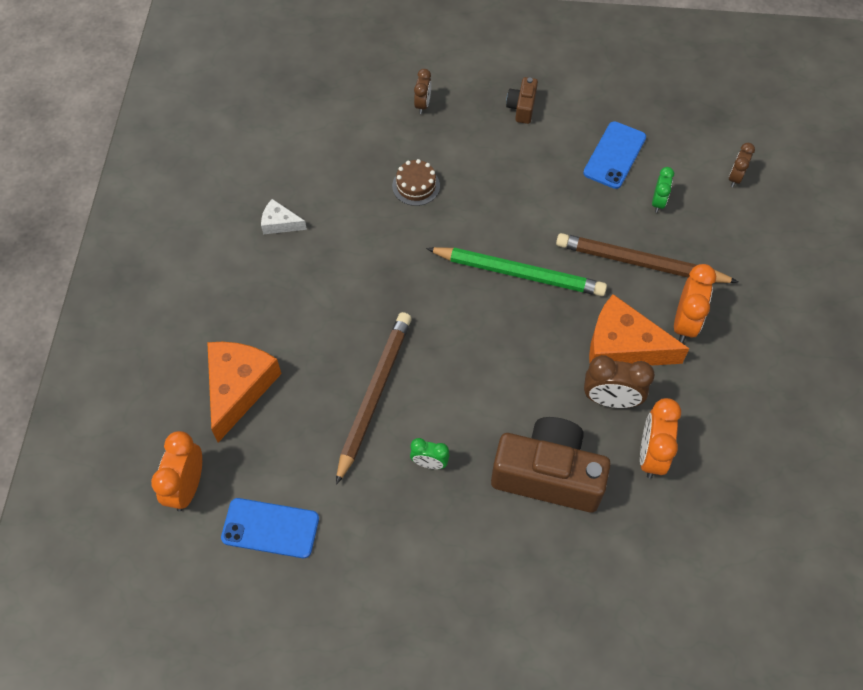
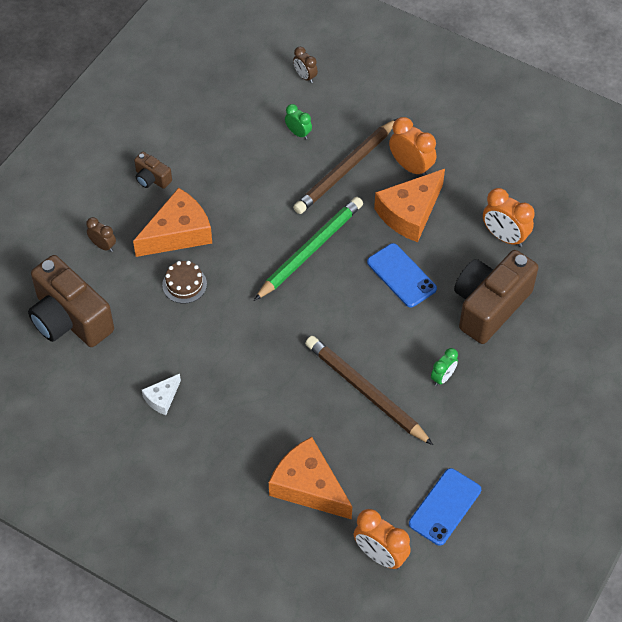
camera: 65 degrees left, 5 degrees down
(329, 116) = (70, 319): none -> brown camera
(472, 155) = (178, 233): none -> orange cheese
(611, 399) = (449, 241): brown clock -> none
(614, 155) = (238, 140): blue phone -> blue phone (401, 275)

